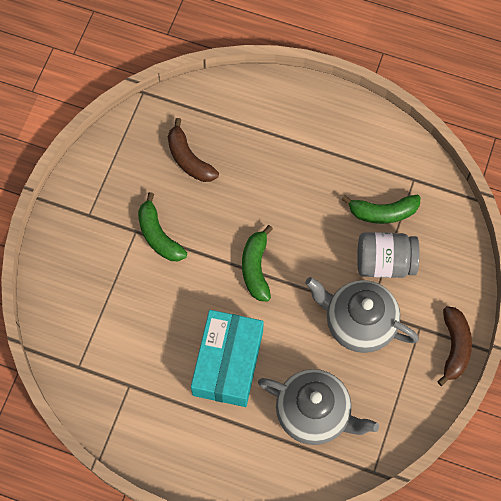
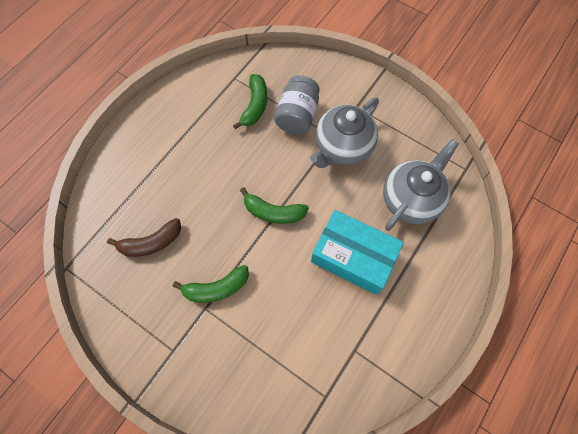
camera: 75 degrees left, 0 degrees up
(454, 347) = (377, 88): brown banana -> none

